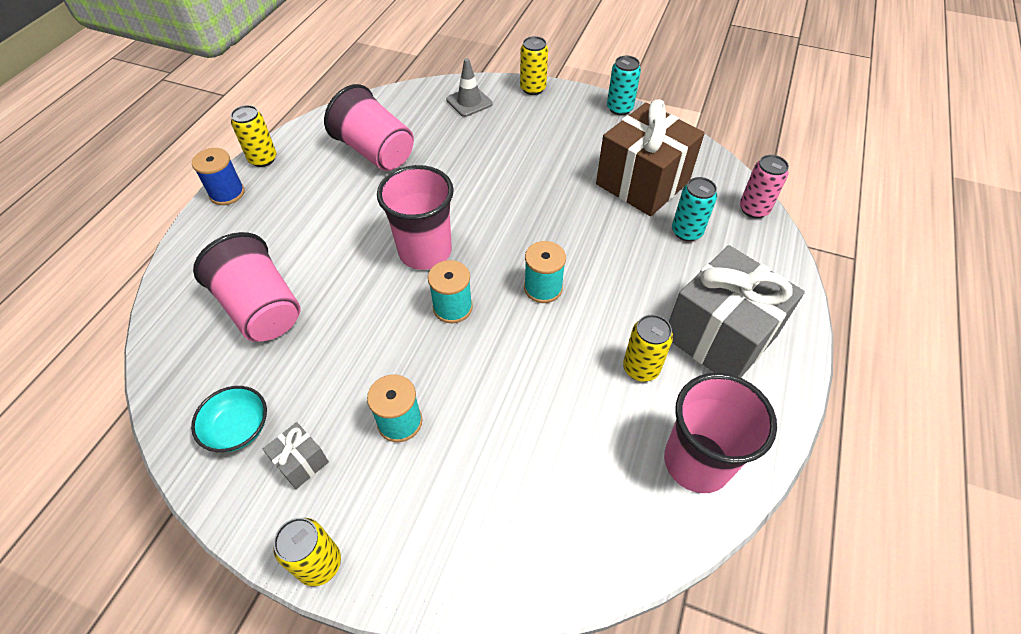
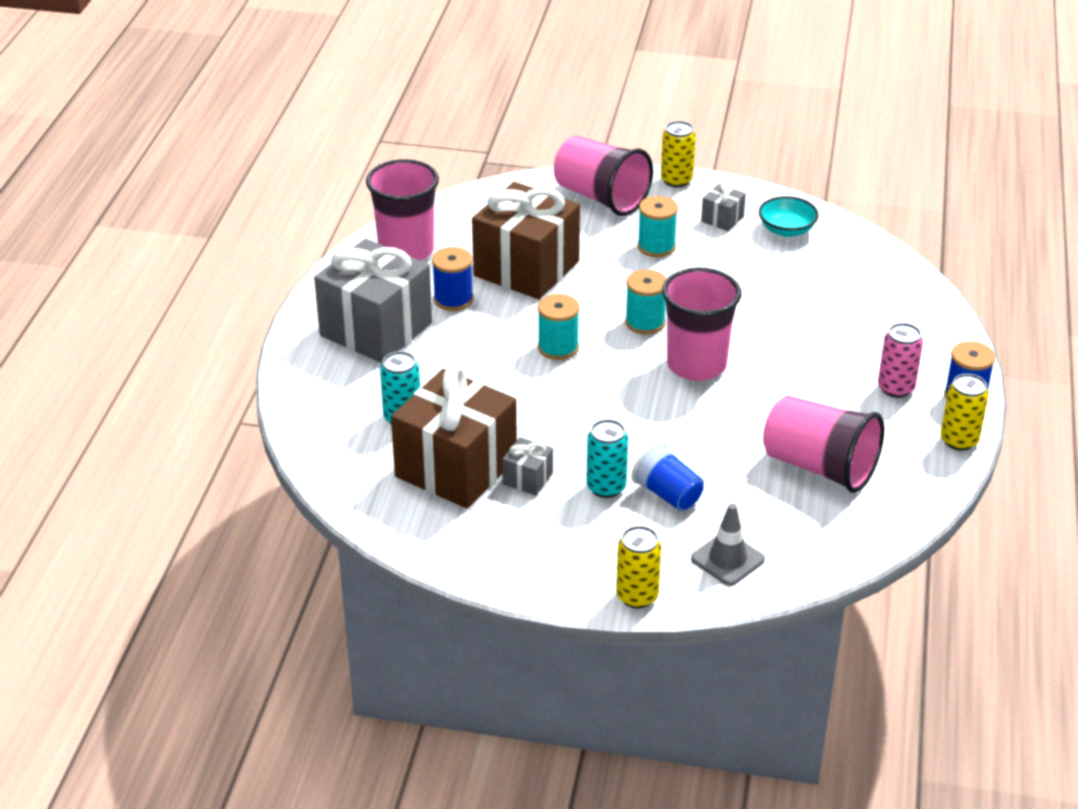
camera: 170 degrees right, 15 degrees down
(261, 309) = (832, 301): pink cup -> pink cup (601, 197)
(492, 146) = (667, 494): none -> blue cup
(556, 406) = (526, 268): none -> brown gift
(589, 168) = (527, 478): none -> grey gift
(619, 108) = (494, 576): turquoise can -> turquoise can (606, 487)
(641, 368) = (453, 299): yellow can -> blue spool
(754, 209) = (316, 452): pink can -> pink can (896, 388)

